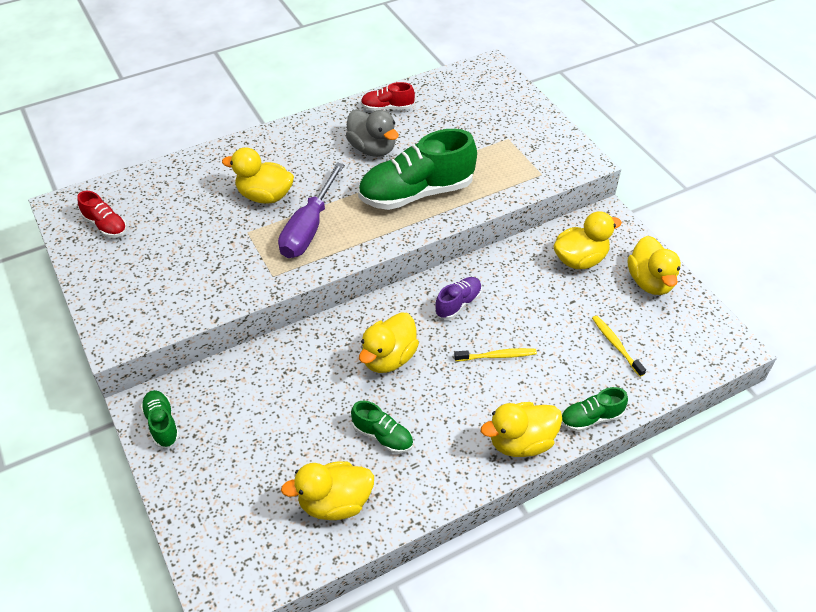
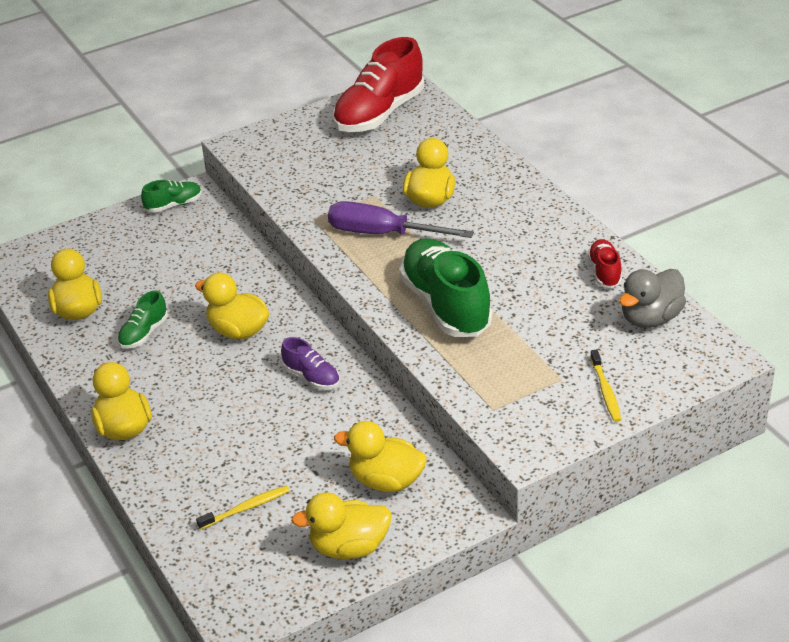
camera: 90 degrees right, 10 degrees down
(105, 225) = (379, 114): red shoe -> red shoe, size x2.07
(372, 149) = (521, 266): grey duck -> grey duck (650, 318)
(497, 356) = (236, 409): yellow toothbrush -> yellow toothbrush (605, 391)
(580, 259) = (386, 481): yellow duck -> yellow duck turned 135 degrees clockwise
(591, 418) = (146, 482): green shoe -> none

